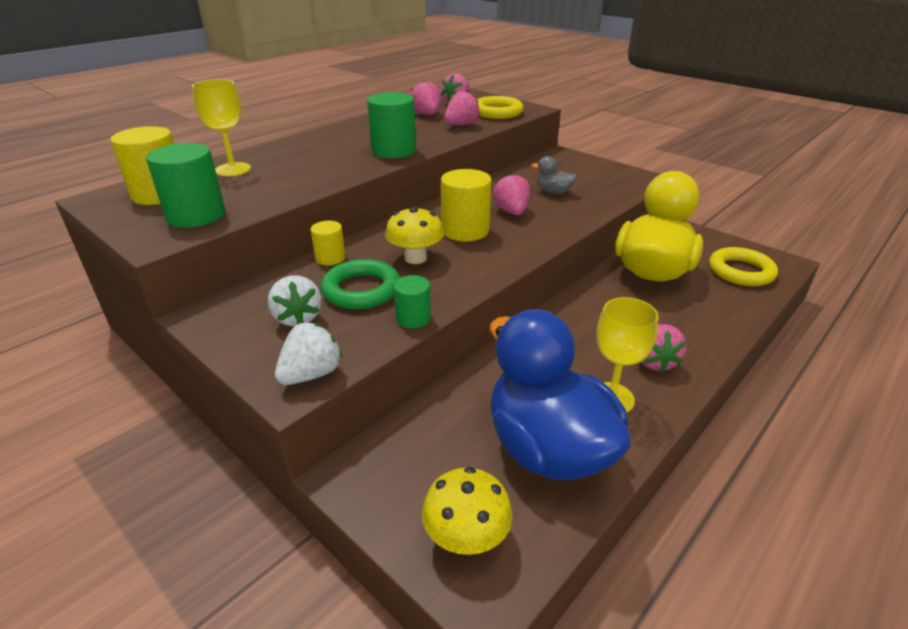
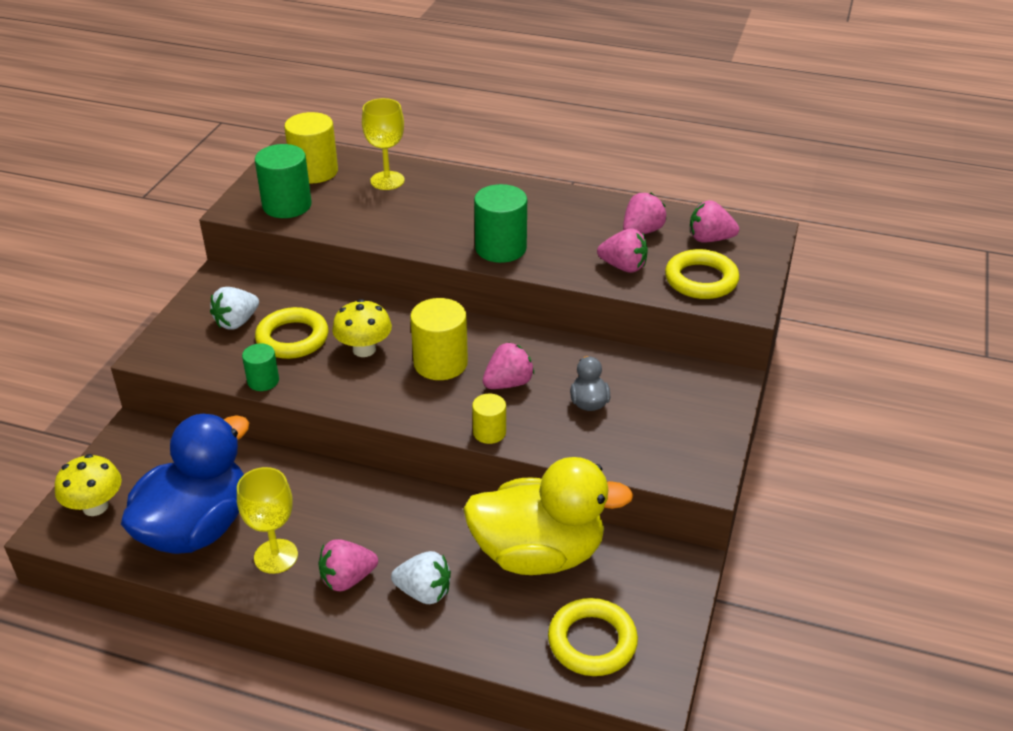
camera: 65 degrees right, 5 degrees up
(311, 374) = (170, 357): white strawberry -> white strawberry (424, 592)
(330, 258) = (336, 301): yellow cylinder -> yellow cylinder (489, 432)
(361, 290) = (292, 338): green ring -> yellow ring

